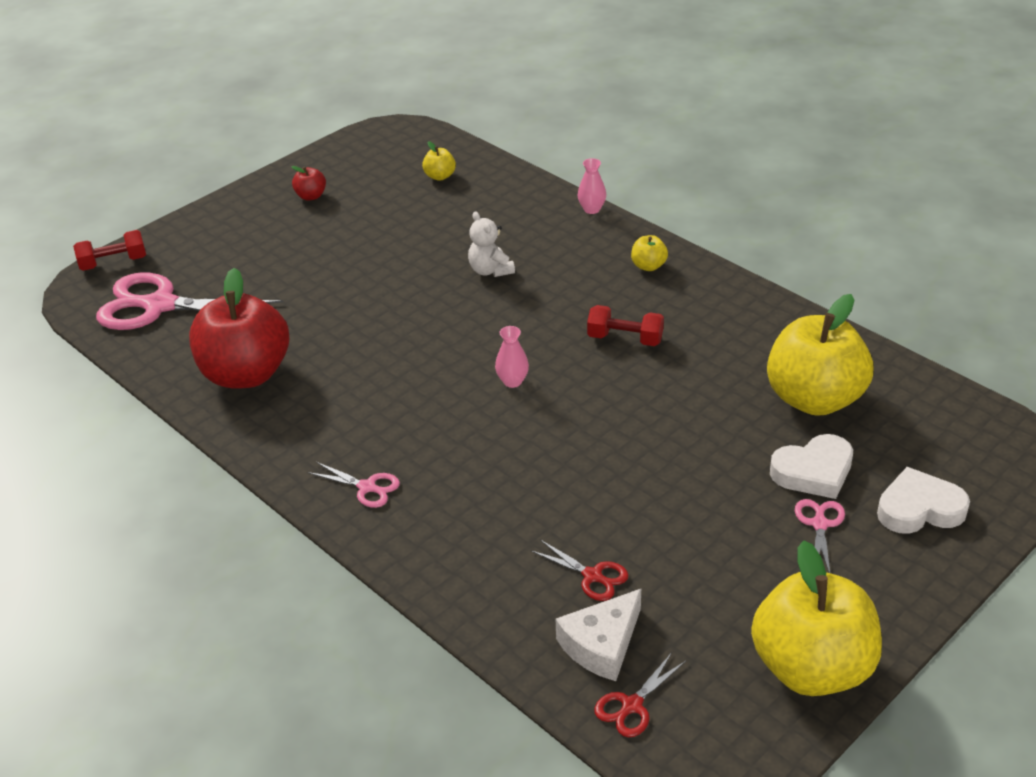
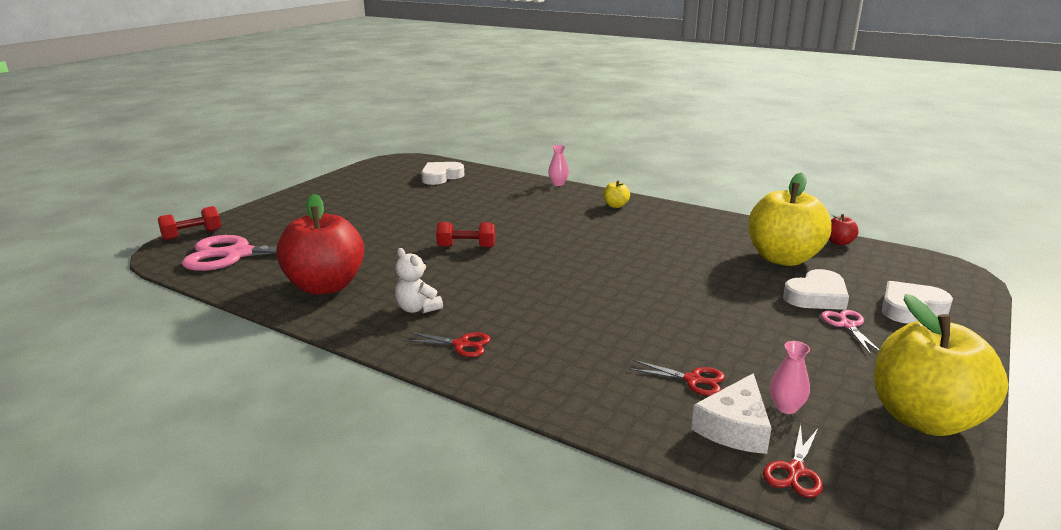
camera: 15 degrees left, 15 degrees down
(311, 196) = (347, 191): red apple -> red apple (839, 242)
(367, 487) = (462, 345): pink scissors -> red scissors
(440, 176) = (441, 177): yellow apple -> white heart
(490, 270) = (502, 216): white teddy bear -> white teddy bear (417, 309)
(512, 381) = (552, 270): pink vase -> pink vase (786, 407)
(625, 339) = (623, 241): red dumbbell -> red dumbbell (466, 247)

